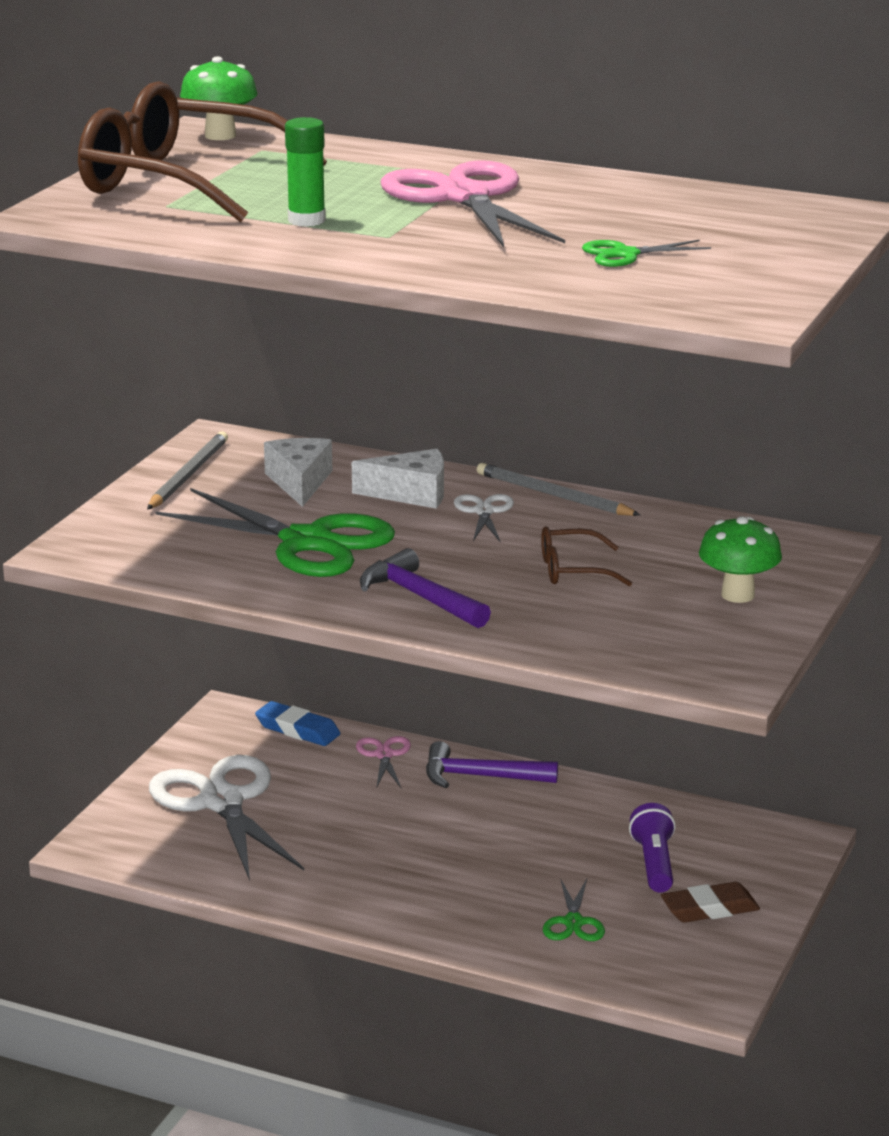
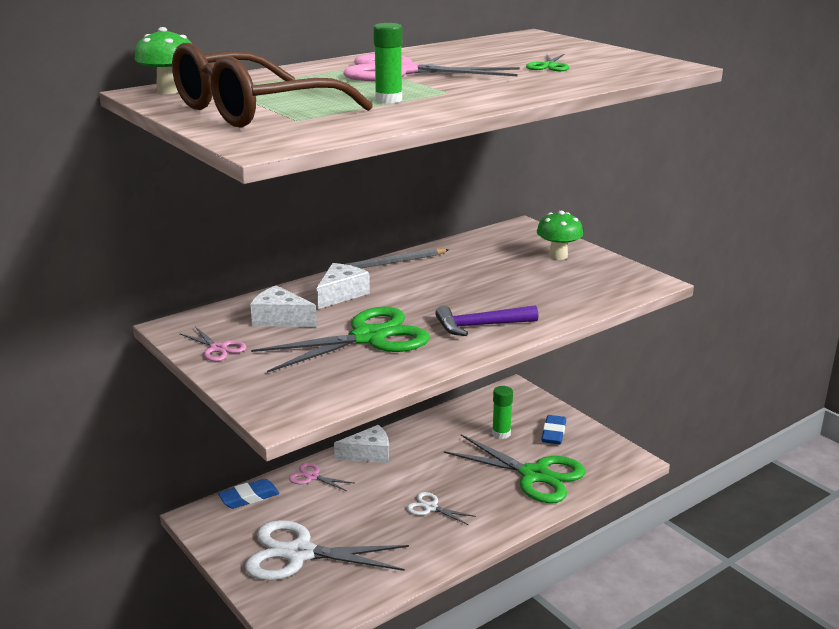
camera: 60 degrees left, 0 degrees up
(188, 475) = (218, 348): grey pencil -> pink scissors
(480, 776) = (368, 454): purple hammer -> white cheese
(484, 511) = (390, 283): white scissors -> white scissors (430, 507)
(573, 570) = (490, 282): brown glasses -> none
(573, 922) = (535, 475): green scissors -> green scissors, size x2.19
(654, 864) = (501, 433): purple flashlight -> green glue stick
(709, 909) = (553, 433): brown eraser -> blue eraser

